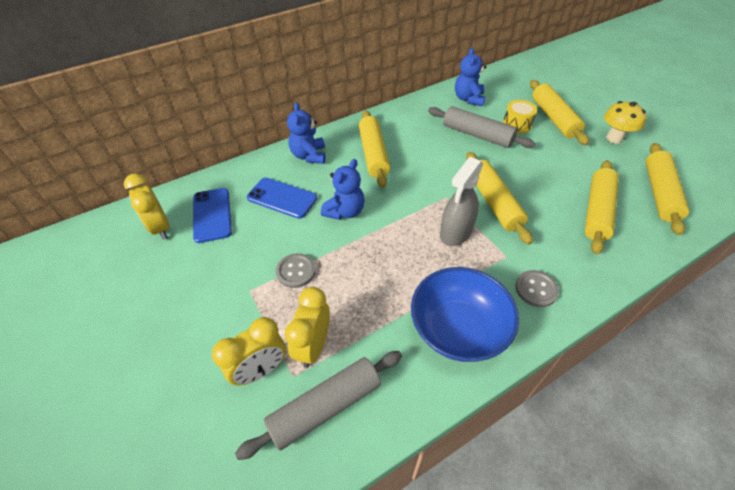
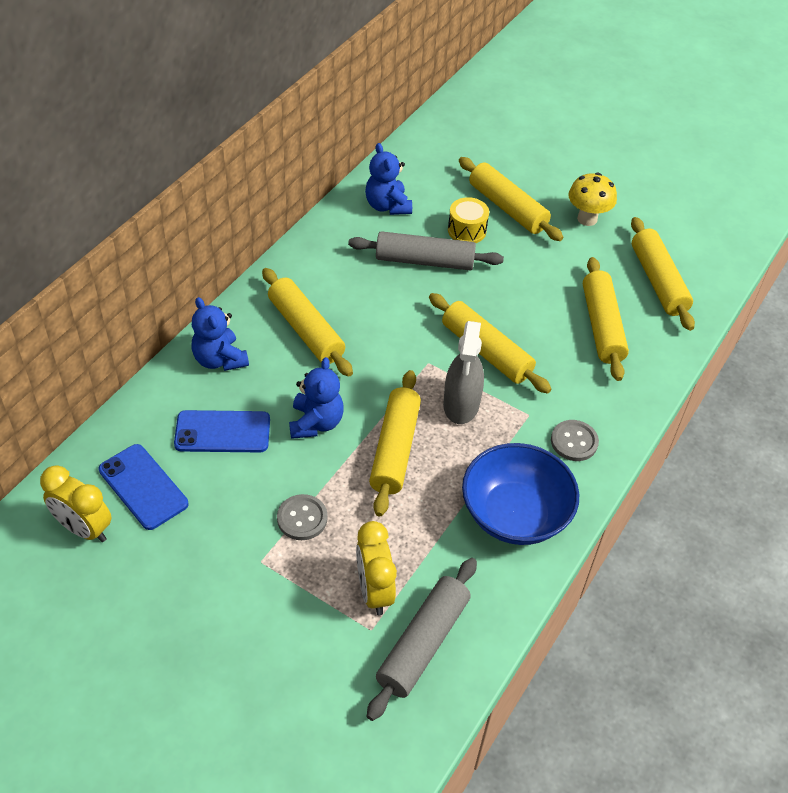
camera: 30 degrees left, 0 degrees up
(261, 370) = (332, 637): yellow clock -> none
(389, 246) = (394, 449): none -> yellow rolling pin

